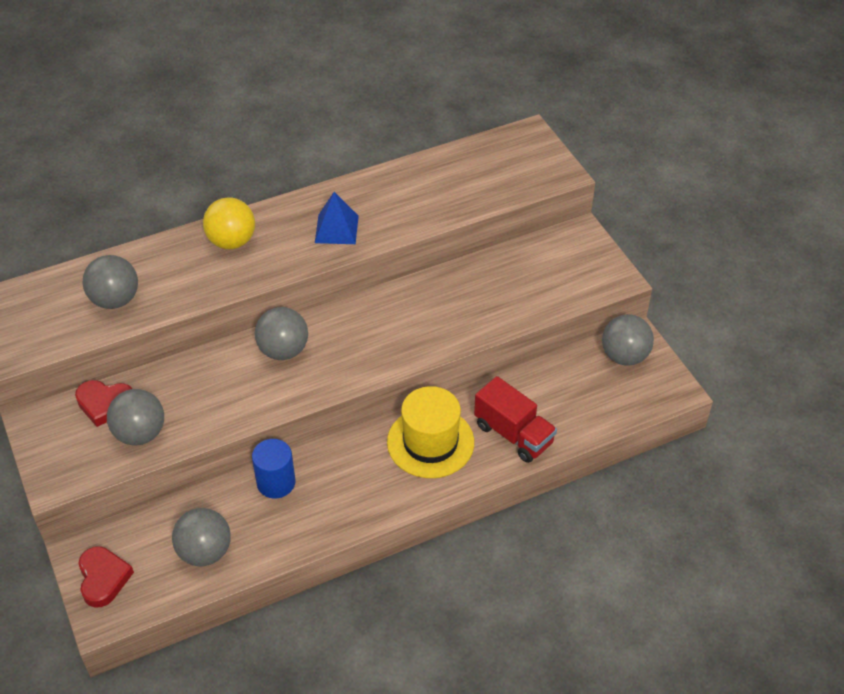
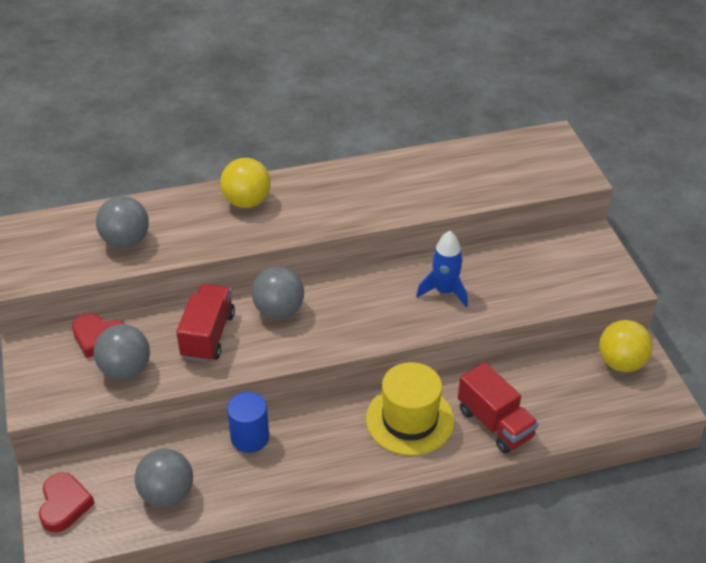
camera: 10 degrees right, 5 degrees down
(216, 386) = (208, 335): none -> red truck
(336, 229) = (349, 202): blue pyramid -> none
(445, 308) = (444, 291): none -> blue rocket
(624, 356) = (621, 363): grey ball -> yellow ball

